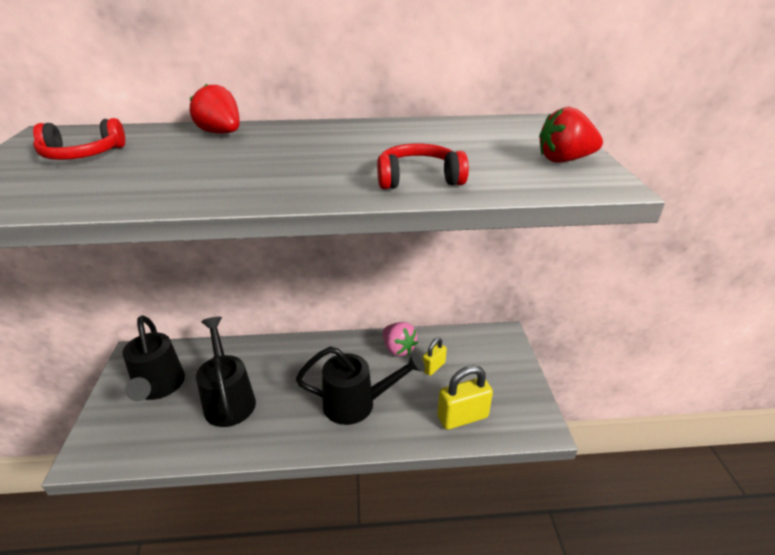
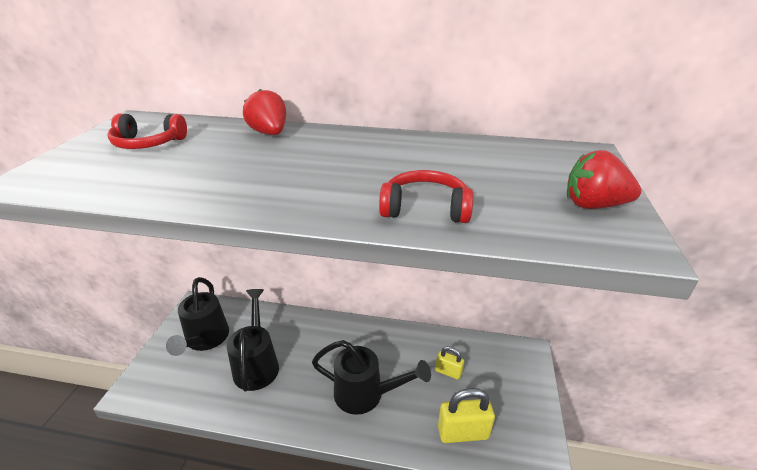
camera: 15 degrees right, 0 degrees up
(398, 349) = (419, 346): pink strawberry -> none
(433, 367) = (448, 372): yellow padlock -> yellow padlock turned 60 degrees clockwise

